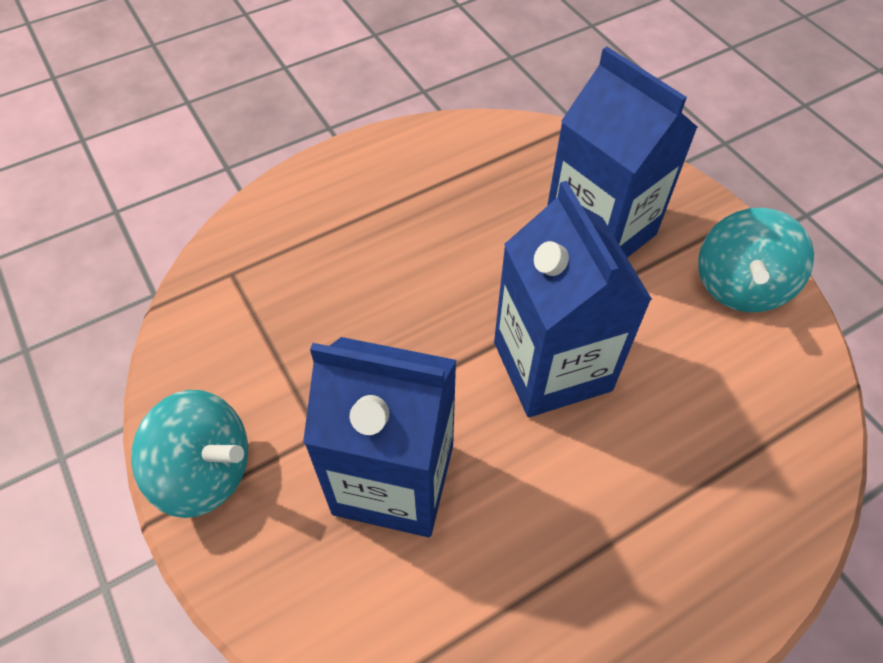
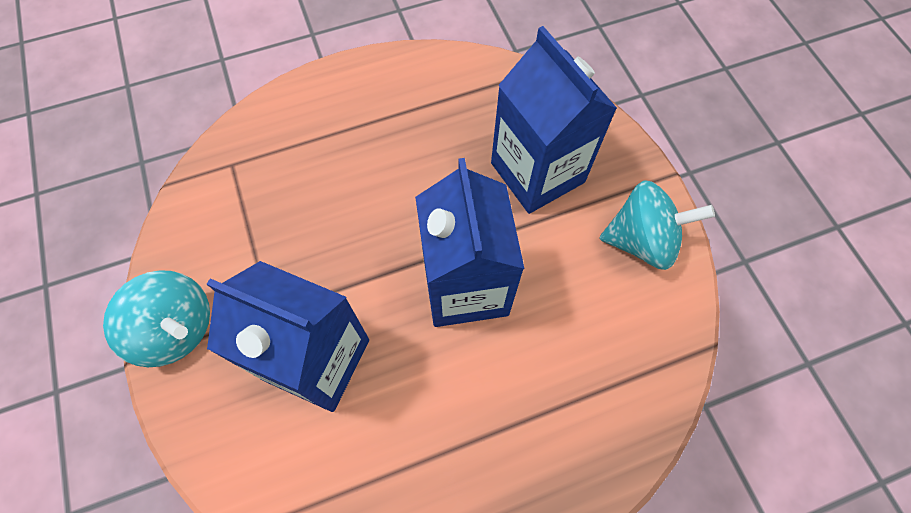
camera: 10 degrees right, 10 degrees up
(739, 286) = (641, 240): turquoise spinning top -> turquoise spinning top turned 120 degrees counterclockwise

